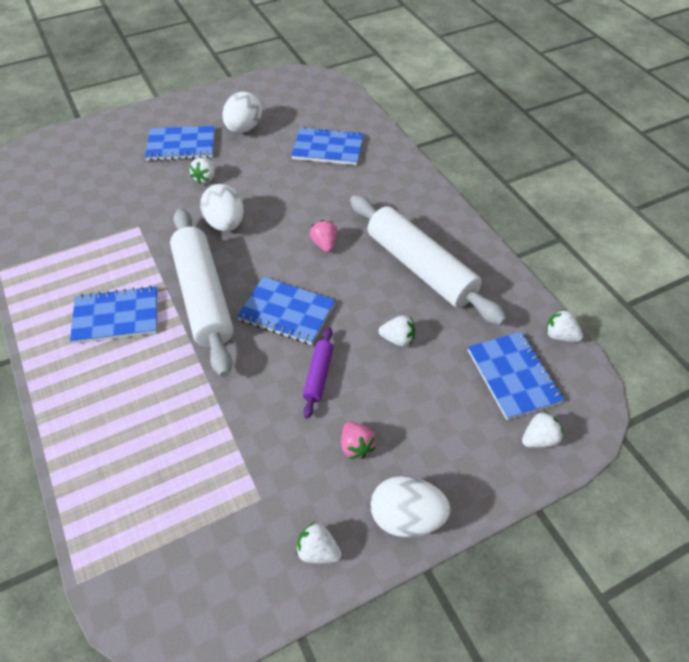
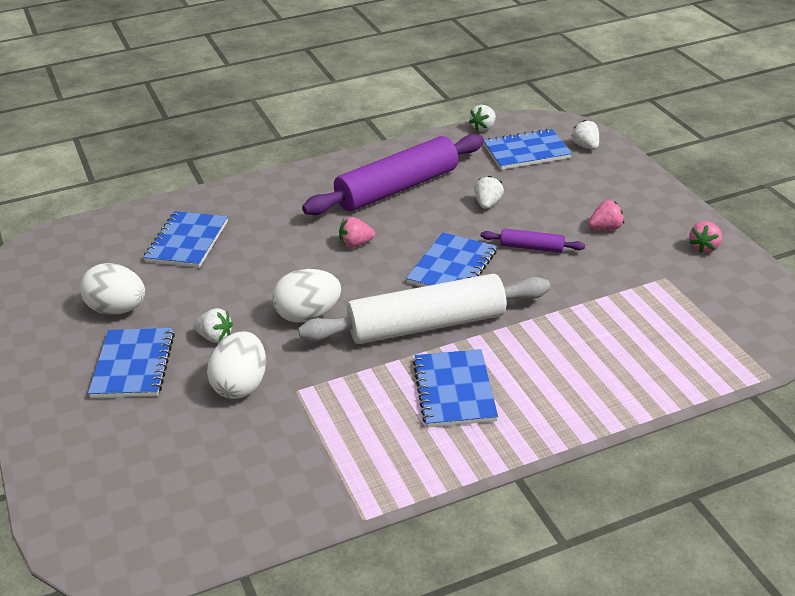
camera: 85 degrees left, 15 degrees down
(318, 551) = (704, 247): white strawberry -> pink strawberry
(406, 517) = (665, 206): white egg -> white egg (241, 385)
(420, 268) = (397, 188): white rolling pin -> purple rolling pin

